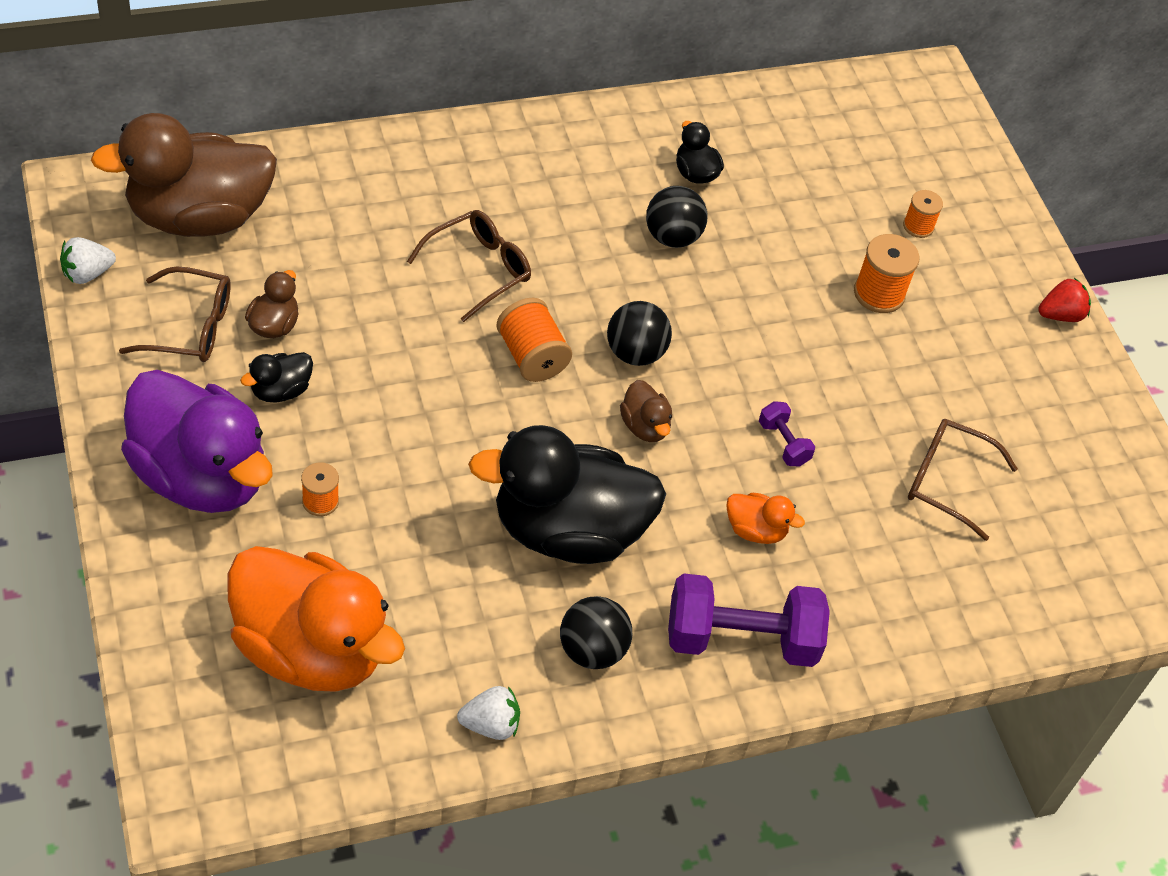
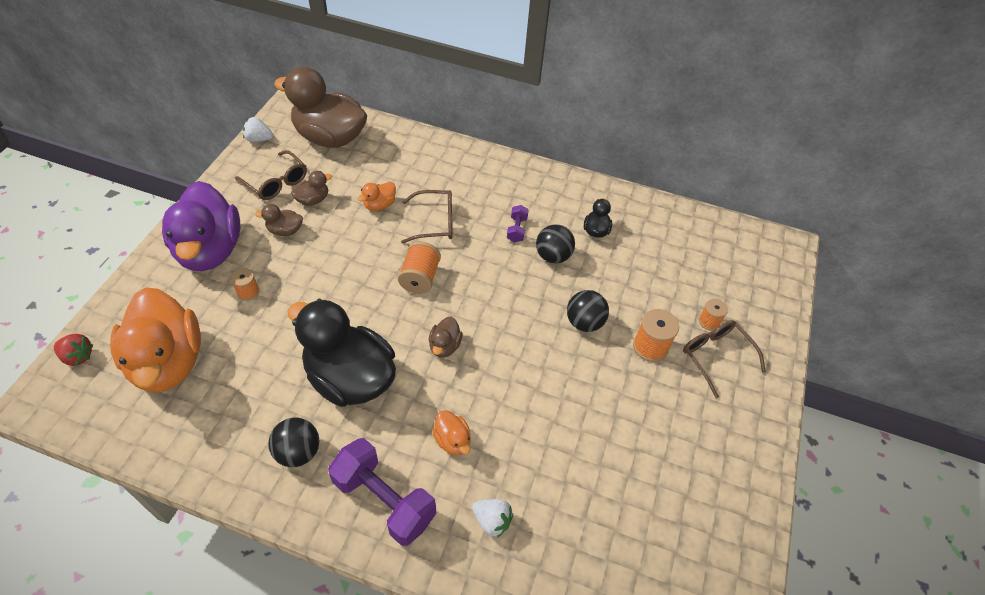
camera: 40 degrees right, 0 degrees up
(280, 390) = (285, 230): black duck -> brown duck
(377, 283) = (379, 205): none -> orange duck
(490, 725) = (207, 458): white strawberry -> white strawberry (492, 520)
(635, 353) = (476, 305): black ball -> black ball (584, 322)
(783, 443) = (515, 400): purple dumbbell -> purple dumbbell (516, 230)
(946, 481) = (598, 482): brown glasses -> brown glasses (716, 356)
(1060, 315) = (764, 422): red strawberry -> red strawberry (78, 356)

